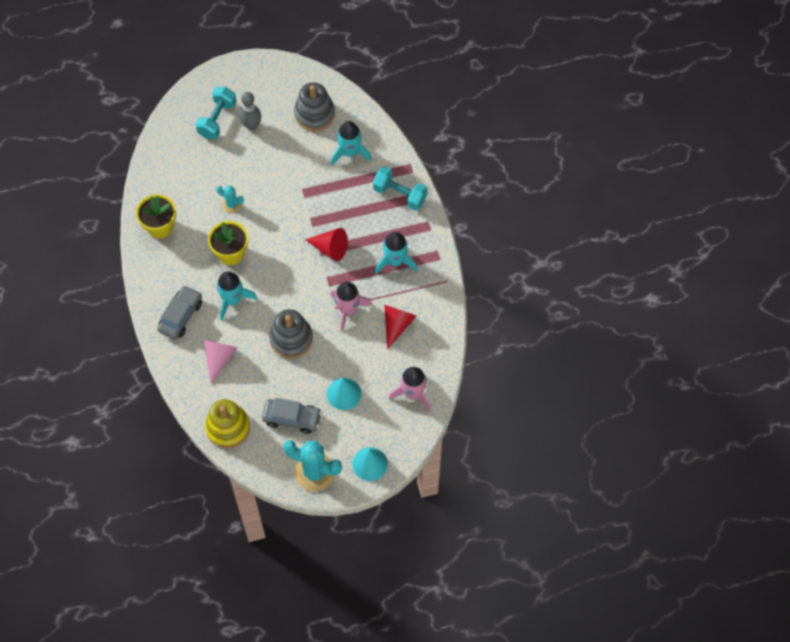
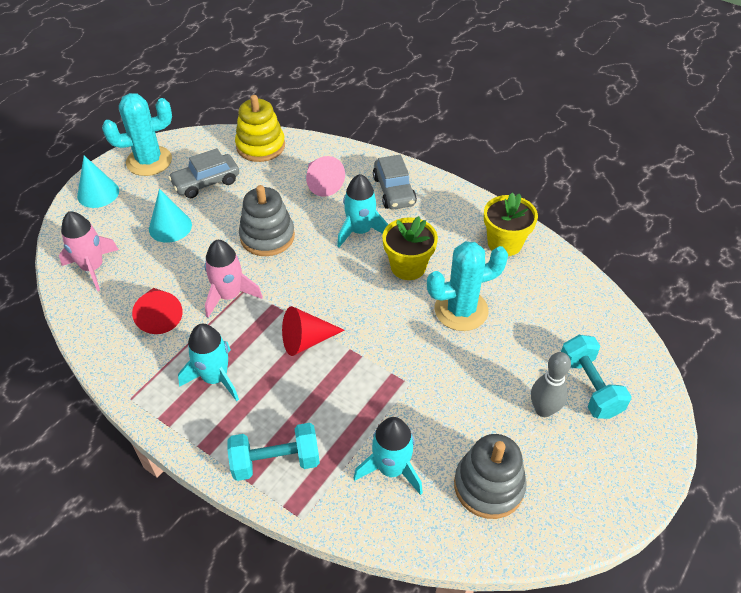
camera: 140 degrees right, 15 degrees down
(232, 204) = (461, 310): turquoise cactus -> turquoise cactus, size x1.94

